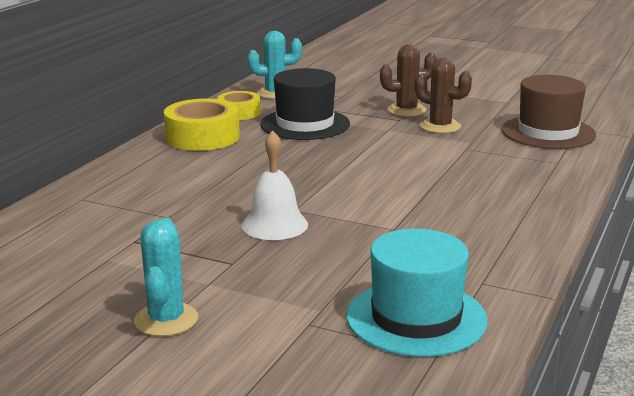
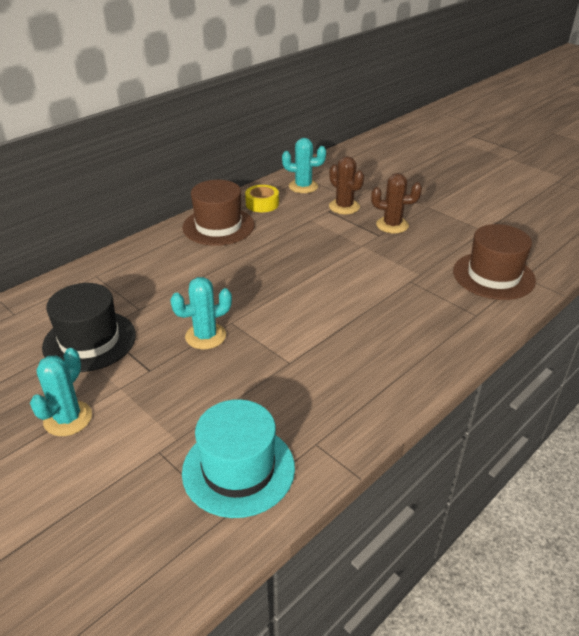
camera: 20 degrees right, 15 degrees up
(202, 137) = (218, 226): yellow tape -> brown hat
(274, 225) = (205, 336): white bell -> turquoise cactus
(305, 124) = (302, 226): black hat -> black hat (89, 341)
(440, 126) = (406, 250): brown cactus -> brown cactus (344, 207)

